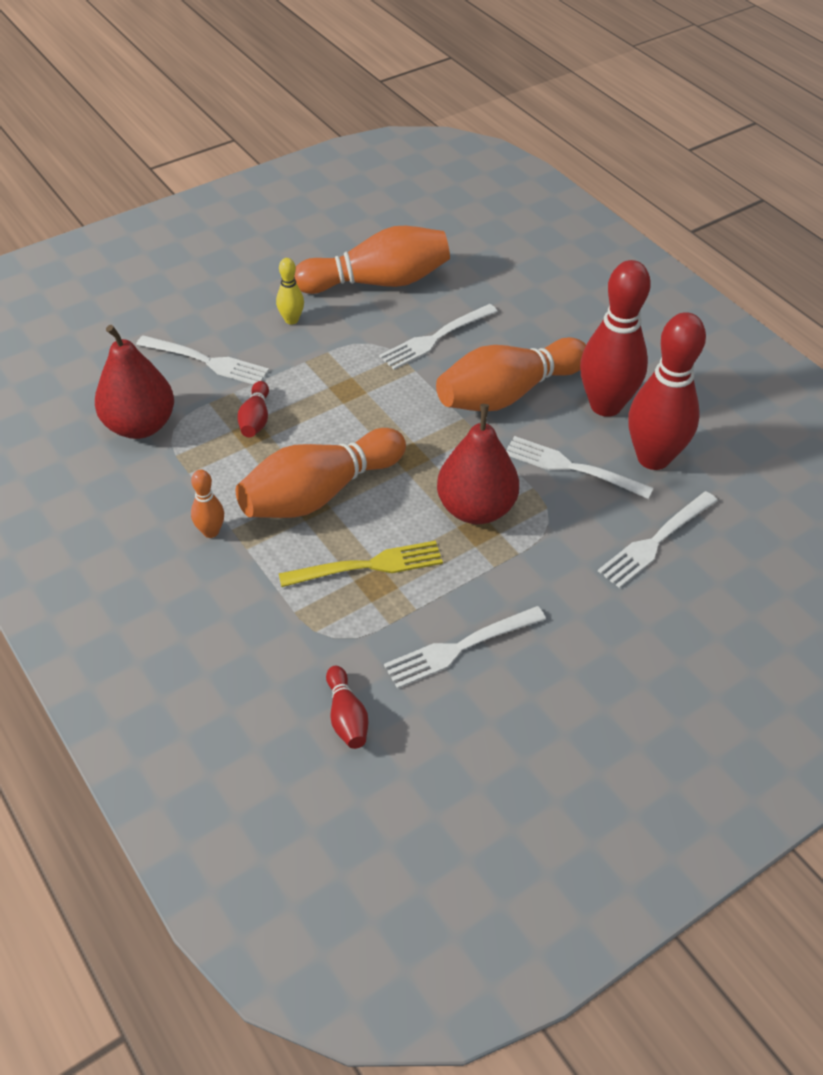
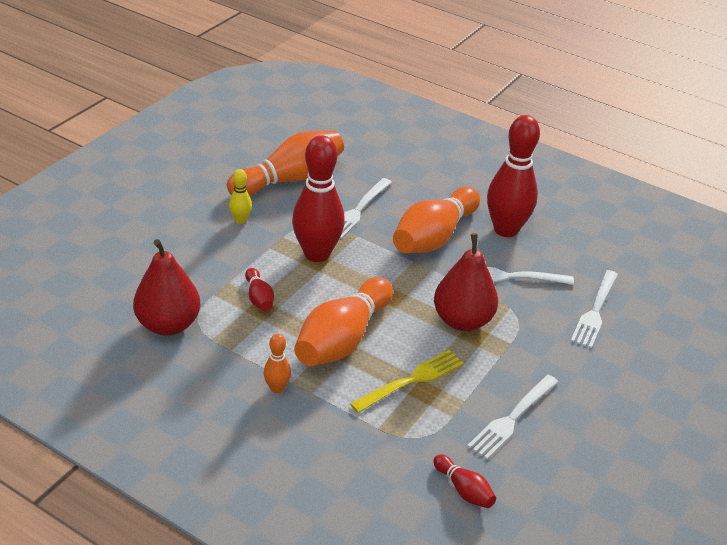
camera: 25 degrees left, 10 degrees down
(206, 361) = (192, 264): white fork -> none
(653, 458) = (559, 257): red bowling pin -> red bowling pin (317, 254)

